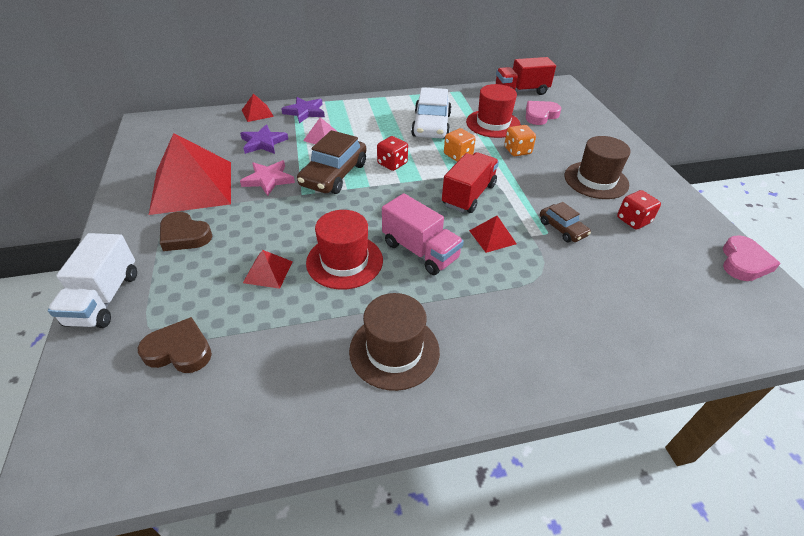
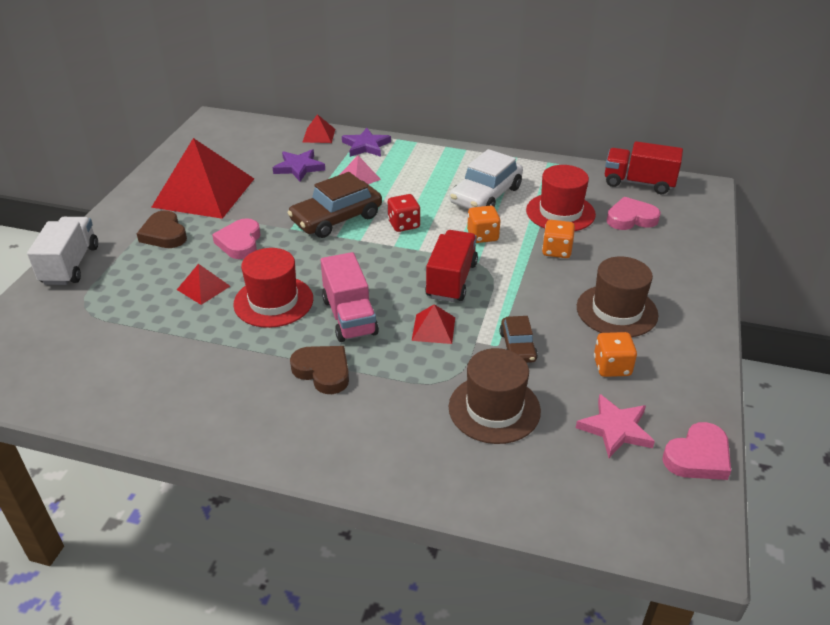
camera: 30 degrees right, 5 degrees down
(104, 298) = (70, 265): white truck -> white truck turned 150 degrees clockwise
(179, 350) = (91, 324): brown heart -> brown heart (323, 371)
(266, 220) = (240, 242): none -> pink heart
(268, 179) = (273, 205): pink star -> pink star (615, 429)
(394, 351) = (246, 390): brown hat -> brown hat (494, 409)
(468, 195) = (451, 280): red truck -> red truck turned 45 degrees counterclockwise
(633, 220) = (612, 367): red dice -> orange dice

